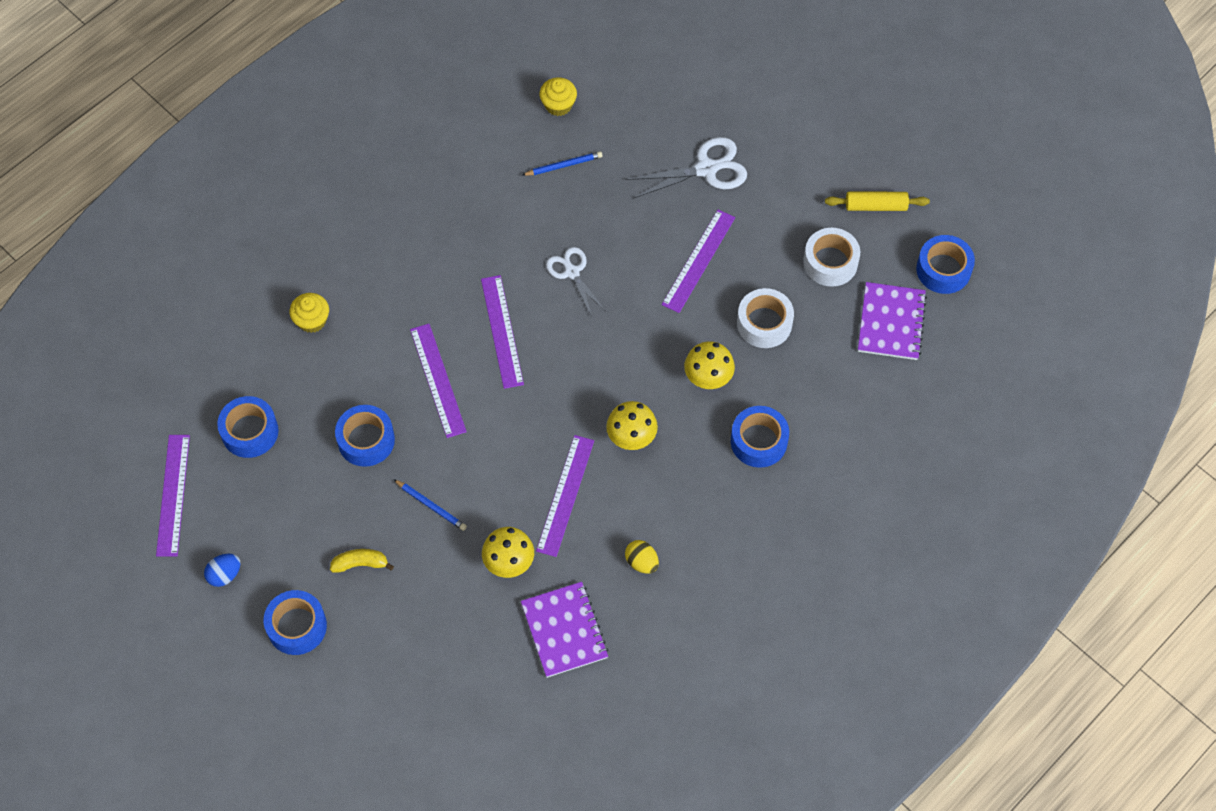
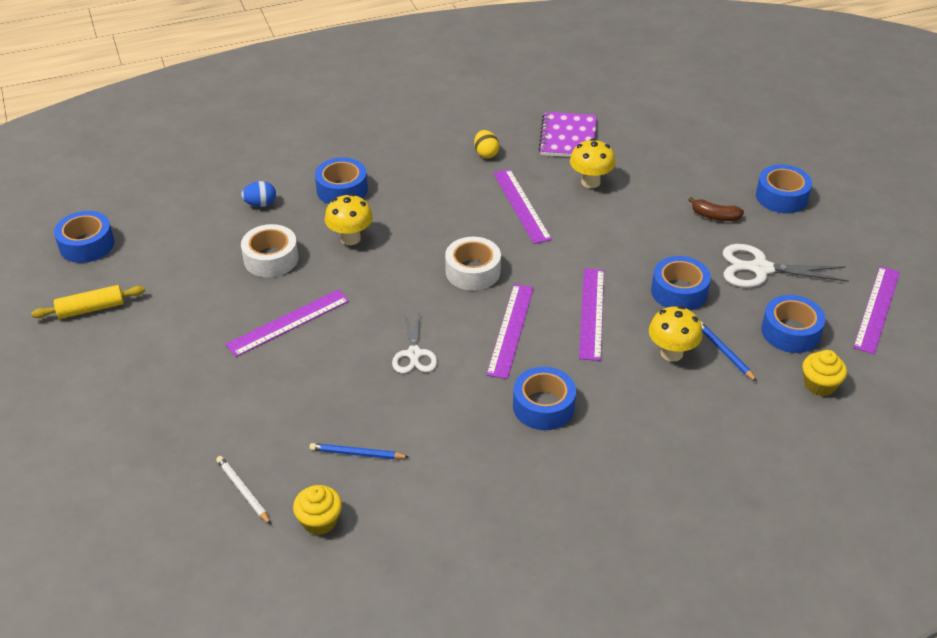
camera: 155 degrees left, 20 degrees down
(224, 575) = (837, 243): blue egg -> blue egg (260, 204)
(312, 320) = (699, 402): yellow cupcake -> yellow cupcake (819, 385)
(360, 564) = (715, 216): yellow banana -> brown banana
(431, 506) = (638, 232): blue pencil -> blue pencil (724, 352)
(439, 264) = (543, 406): none -> blue tape
(565, 495) = (521, 205): purple ruler -> purple ruler turned 60 degrees counterclockwise
(628, 105) = (243, 491): none -> white pencil
(631, 438) = (443, 222): yellow mushroom -> yellow mushroom (671, 353)
(706, 169) = (216, 396): white scissors -> white scissors (760, 269)
(830, 262) = (174, 281): white tape -> white tape (473, 271)
(876, 206) = (91, 309): yellow rolling pin -> yellow rolling pin turned 45 degrees counterclockwise
(891, 322) = (167, 225): purple notebook -> none

